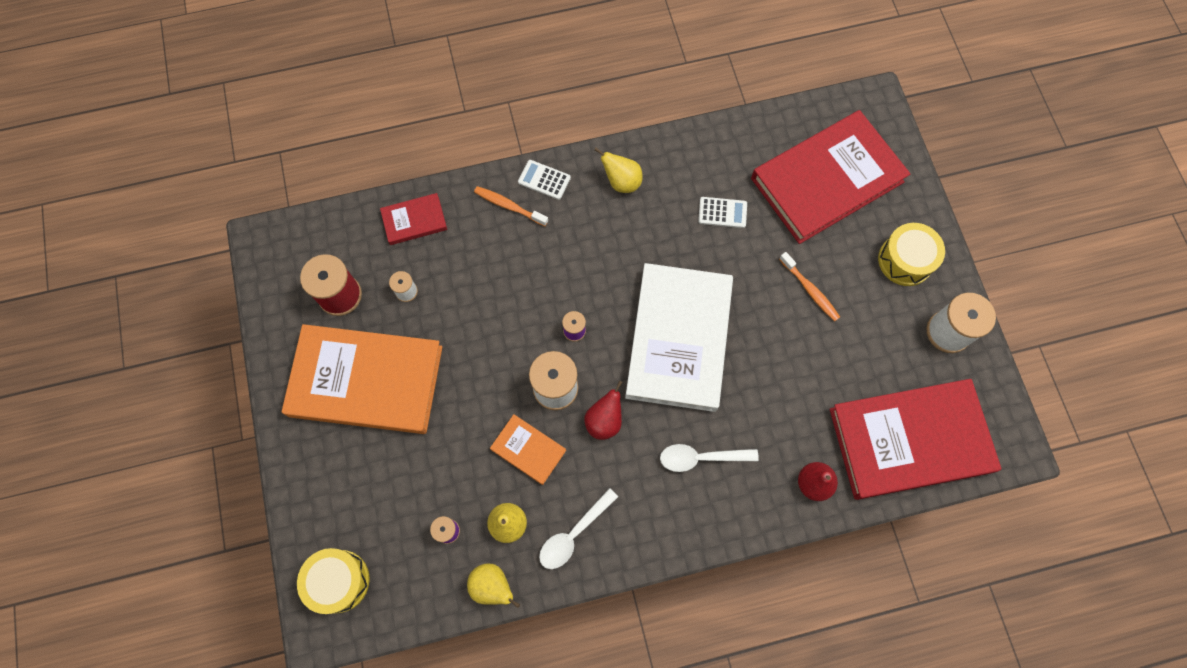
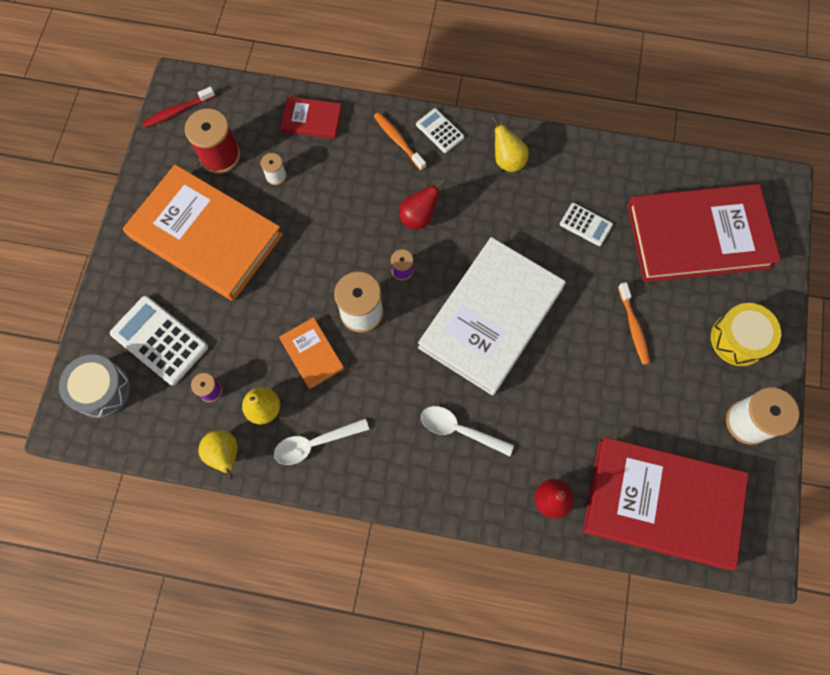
camera: 25 degrees right, 0 degrees up
(273, 268) = (177, 111): none -> red toothbrush
(339, 581) = (102, 390): yellow drum -> grey drum
(372, 505) = (159, 340): none -> white calculator
(604, 420) = (390, 359): red pear -> red pear (418, 217)

